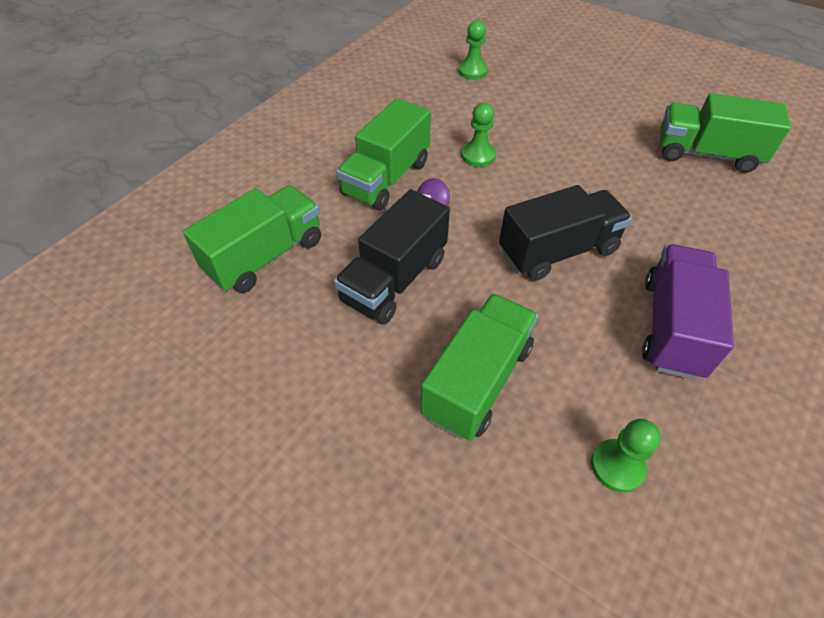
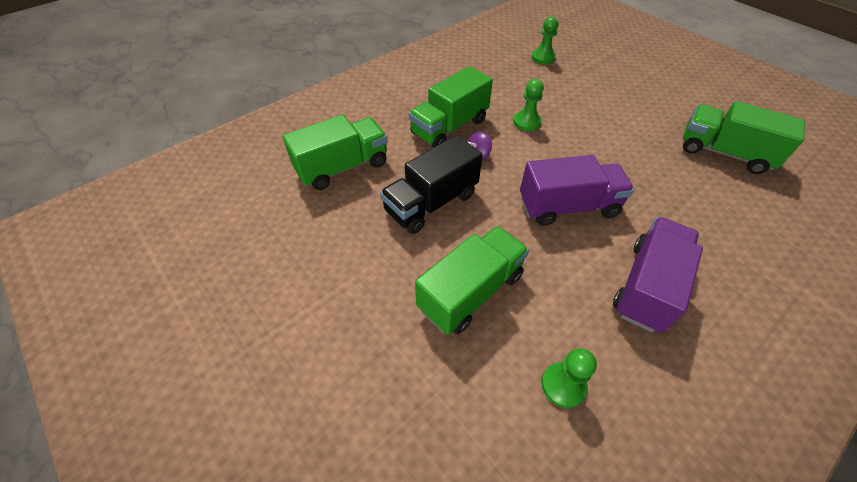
camera: 15 degrees right, 0 degrees up
(558, 251) = (568, 207): black truck -> purple truck

